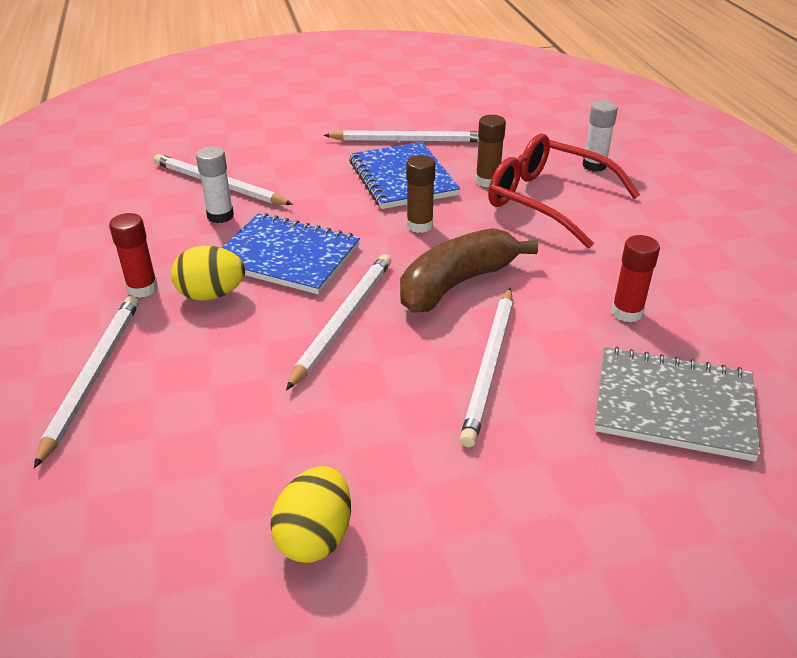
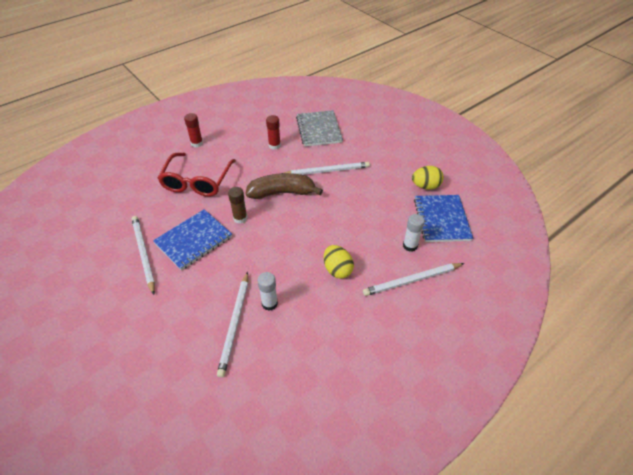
camera: 115 degrees left, 10 degrees up
(142, 288) = (349, 300): red glue stick -> red glue stick (197, 143)
(287, 256) = (292, 256): blue notebook -> blue notebook (442, 219)
(343, 320) = (326, 218): white pencil -> none
(456, 284) = (282, 193): brown banana -> brown banana turned 150 degrees clockwise
(487, 181) = (184, 206): brown glue stick -> none
(594, 165) = (153, 173): white glue stick -> white glue stick (410, 246)

